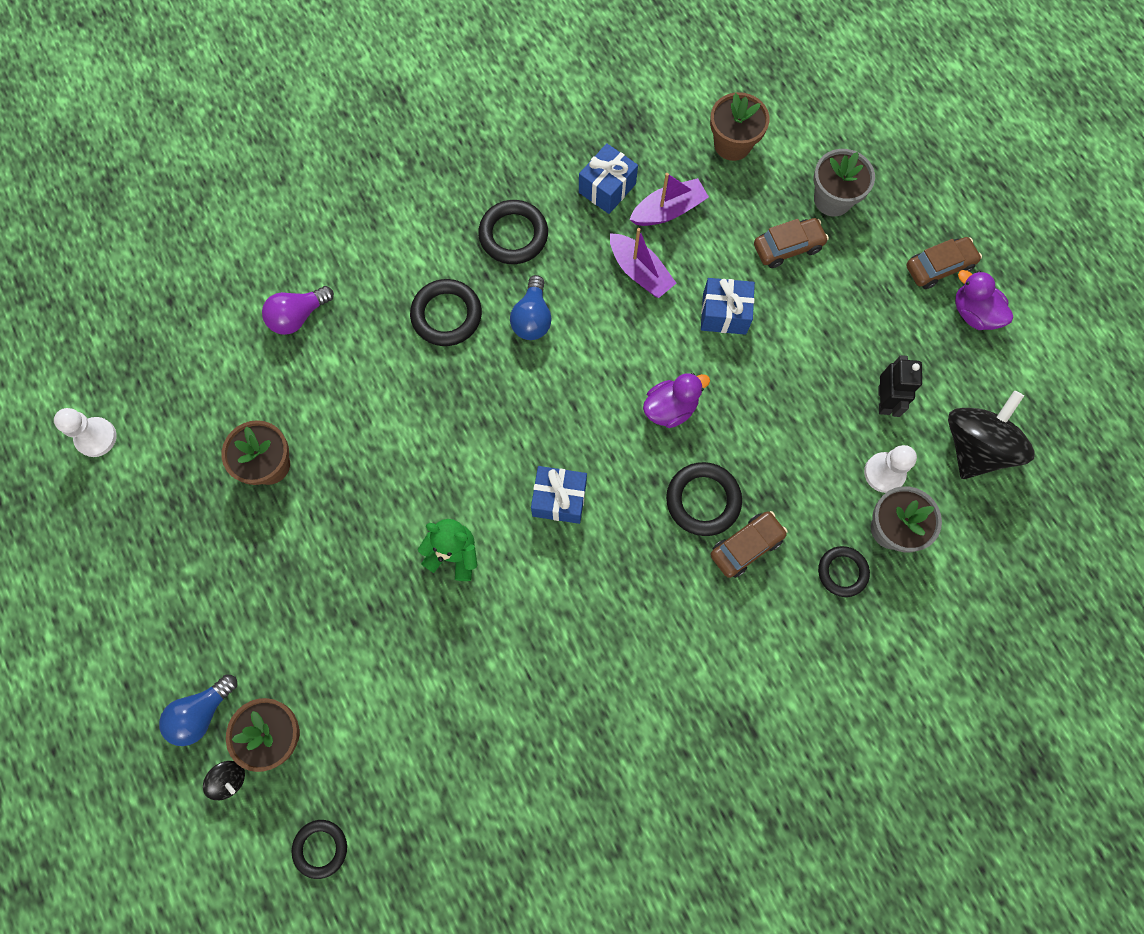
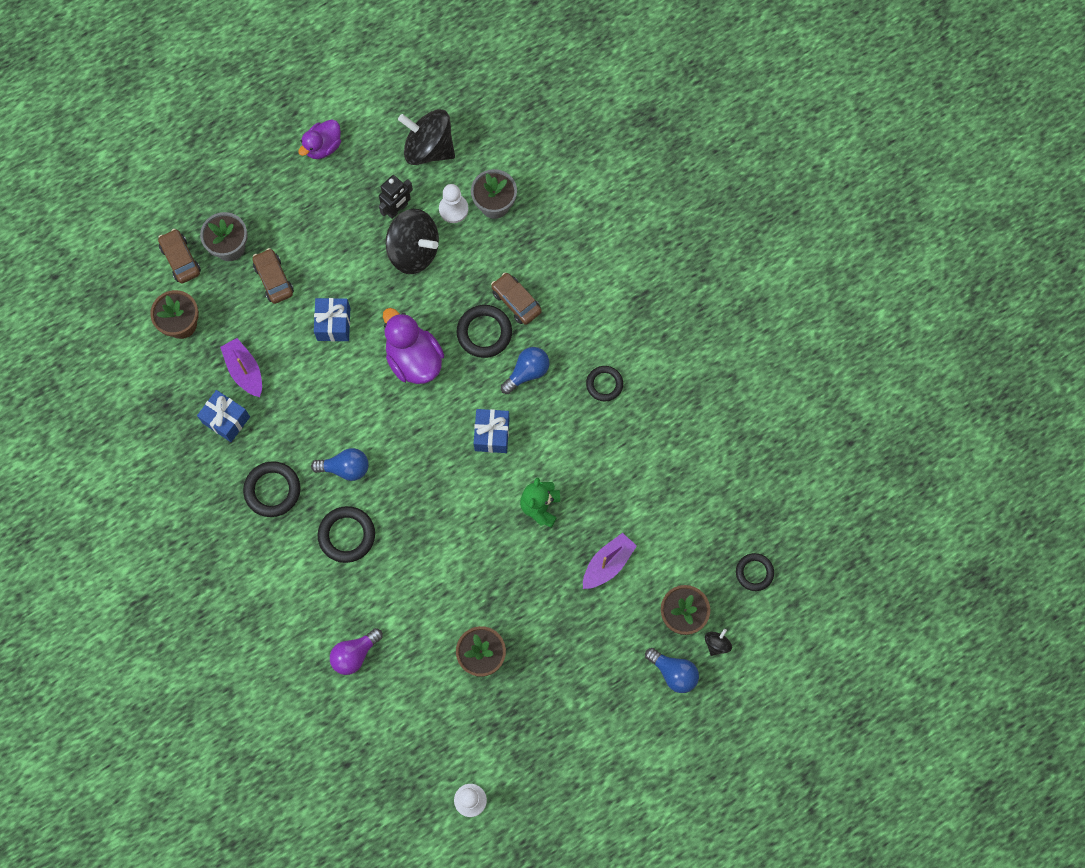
camera: 95 degrees left, 0 degrees up
(298, 316) = (354, 654): purple light bulb -> purple light bulb turned 90 degrees clockwise
(640, 272) = (301, 389): purple boat -> purple boat (608, 564)
(642, 553) = (527, 372): none -> blue light bulb
(670, 408) = (414, 359): purple duck -> purple duck, size x1.54
(823, 417) = (414, 251): none -> black spinning top
(842, 572) = (529, 237): black ring -> black ring (604, 384)
(884, 400) = (397, 209): black robot -> black robot turned 135 degrees clockwise
(939, 267) = (286, 170): brown car -> brown car (180, 259)

